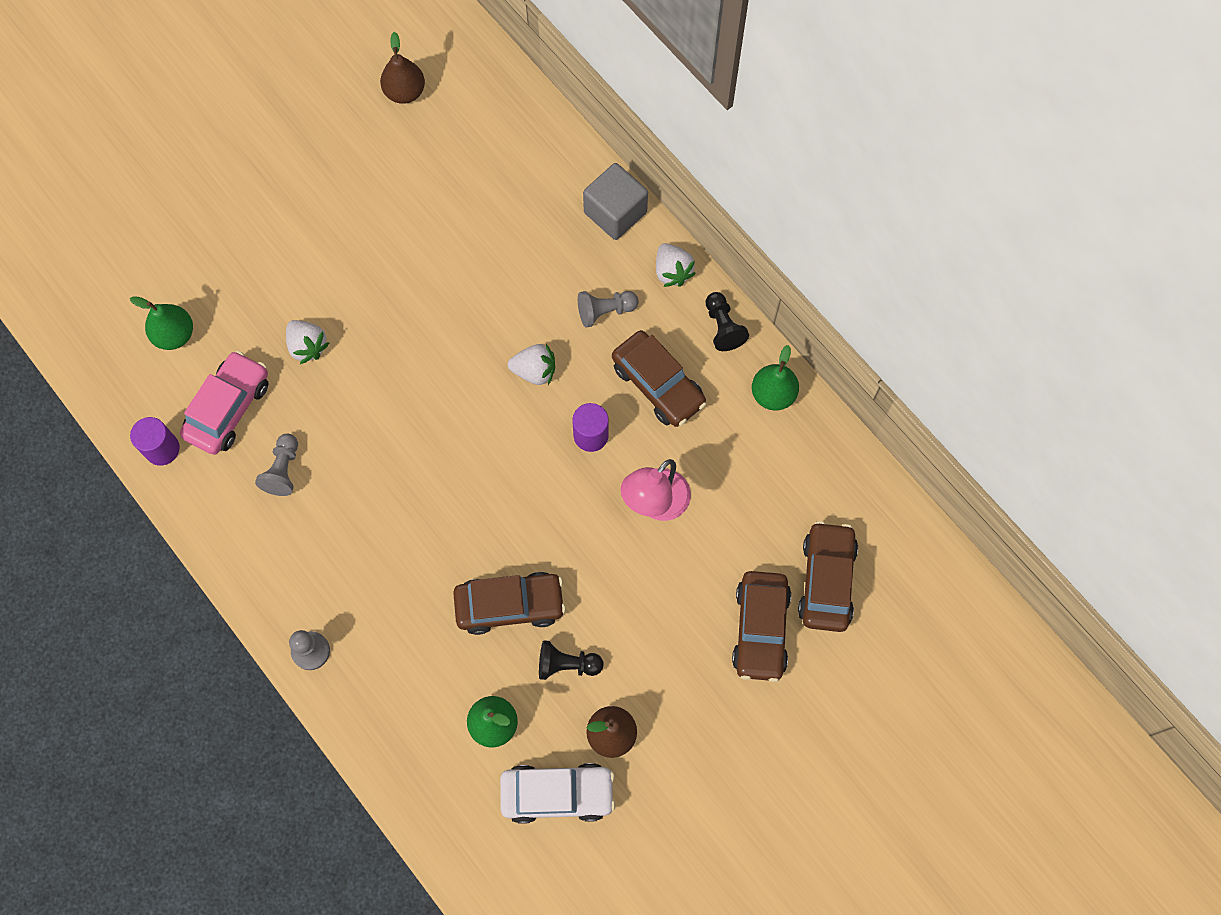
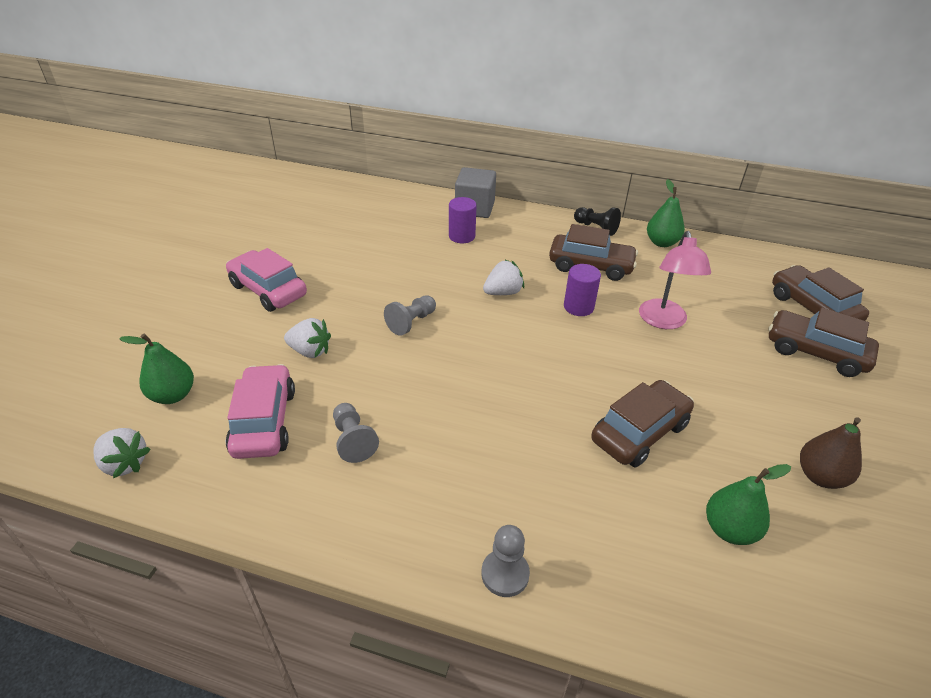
camera: 35 degrees left, 30 degrees down
(162, 449) = (211, 484): purple cylinder -> purple cylinder (462, 236)
(317, 236) = (268, 290): none -> pink car
(405, 92) = (281, 207): brown pear -> none
(557, 794) = (844, 552): white car -> none
(567, 664) = (728, 447): black pawn -> none
(605, 311) = (517, 248): grey pawn -> grey pawn (411, 322)
(672, 271) = (538, 218): white strawberry -> white strawberry (125, 463)
(760, 629) = (815, 352): brown car -> brown car turned 150 degrees clockwise

